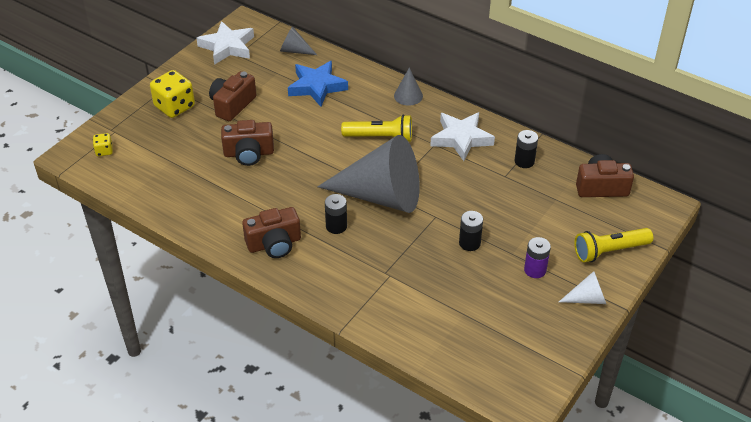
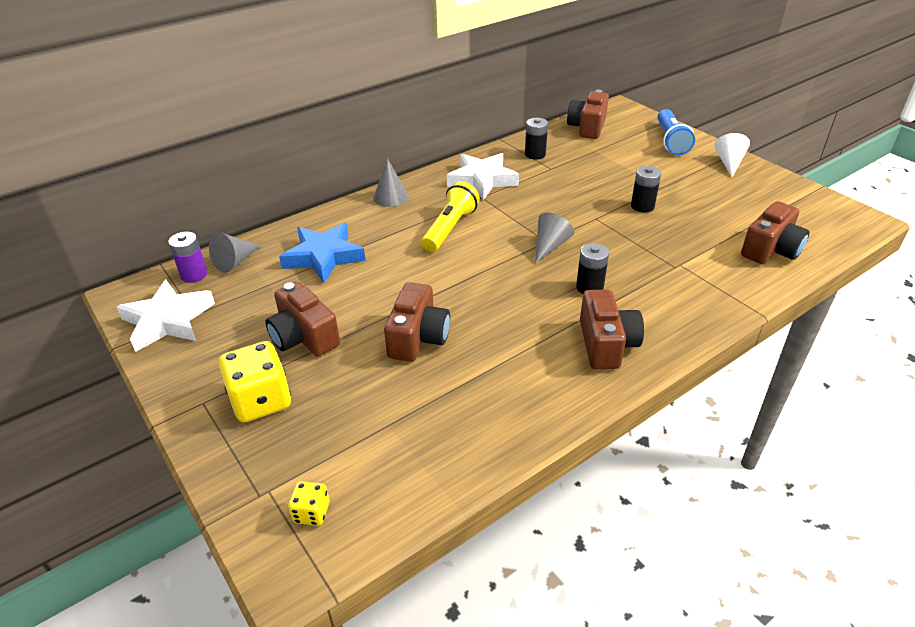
camera: 70 degrees left, 5 degrees down
(381, 196) = (549, 246): grey cone -> grey cone, size x0.42
(438, 333) = (771, 250): none -> brown camera
(535, 270) = (688, 179): purple battery -> purple battery (194, 275)
(609, 251) = (670, 141): yellow flashlight -> blue flashlight

